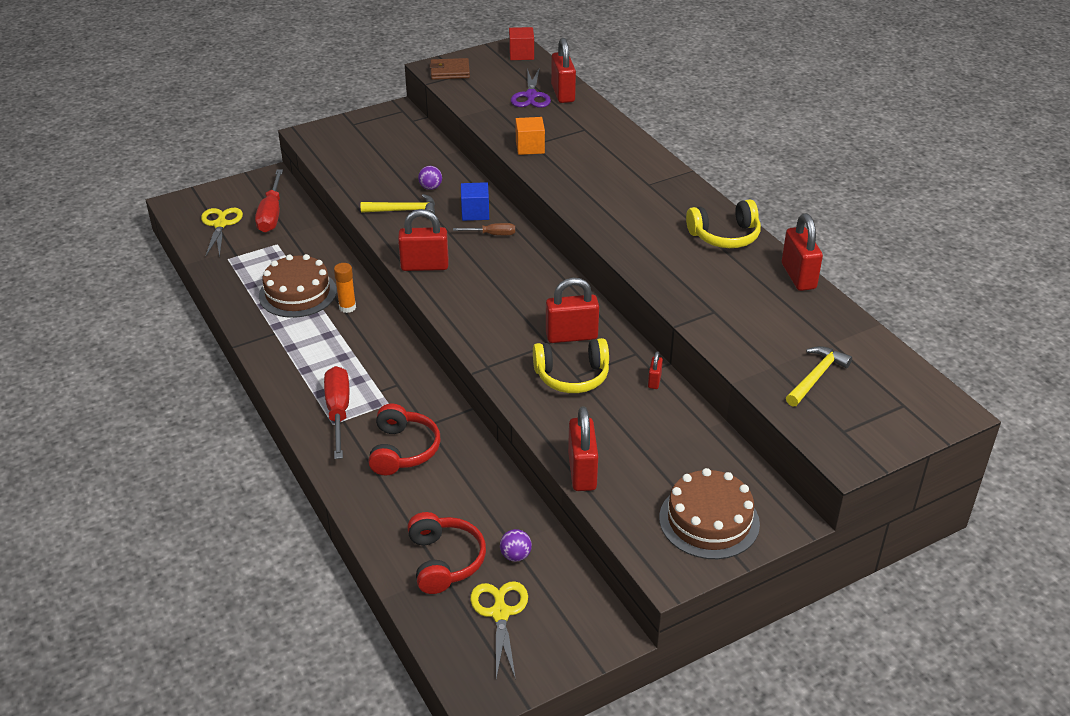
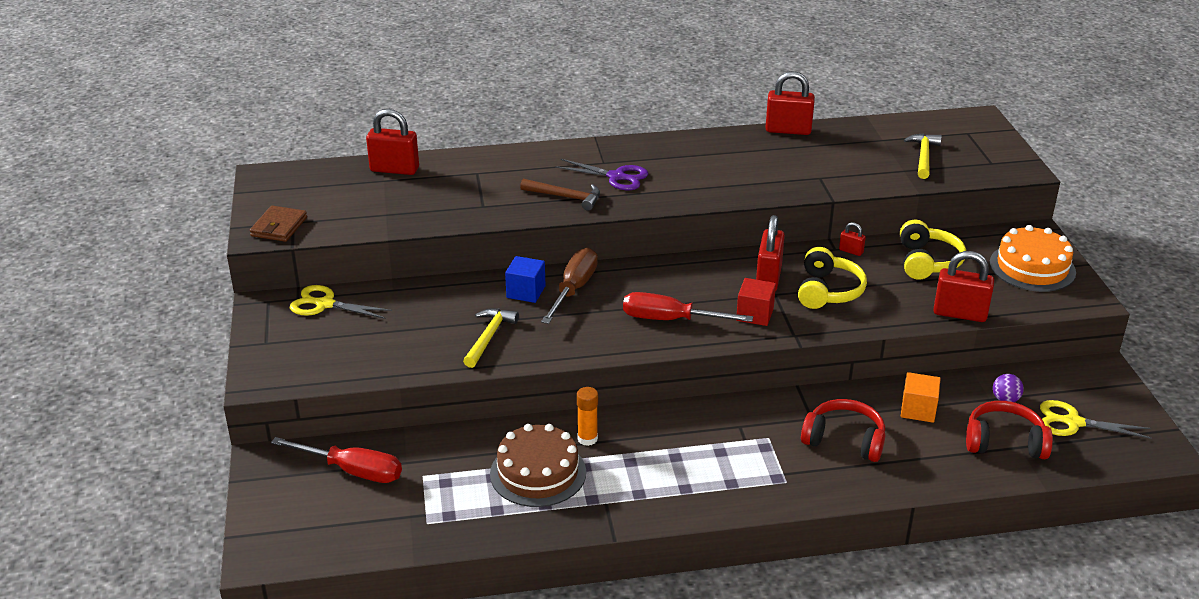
camera: 70 degrees left, 5 degrees down
(220, 224) = (343, 520): yellow scissors -> yellow scissors (325, 304)
(338, 412) = (768, 474): red screwdriver -> red screwdriver (670, 320)
(424, 266) = (605, 342): red padlock -> none
(430, 187) = (455, 311): purple ball -> none
(492, 234) = (574, 289): brown screwdriver -> brown screwdriver, size x1.81
(521, 54) = (285, 176): red cube -> red cube (755, 314)
(530, 147) = (488, 209): orange cube -> orange cube (918, 410)
(531, 96) = (382, 188): purple scissors -> purple scissors (616, 177)
(574, 178) = (565, 197): none -> brown hammer
(709, 520) = (1032, 267): brown cake -> orange cake
(725, 236) = (711, 146): yellow headphones -> yellow headphones (927, 262)
(816, 377) = (923, 156): yellow hammer -> yellow hammer turned 45 degrees clockwise

